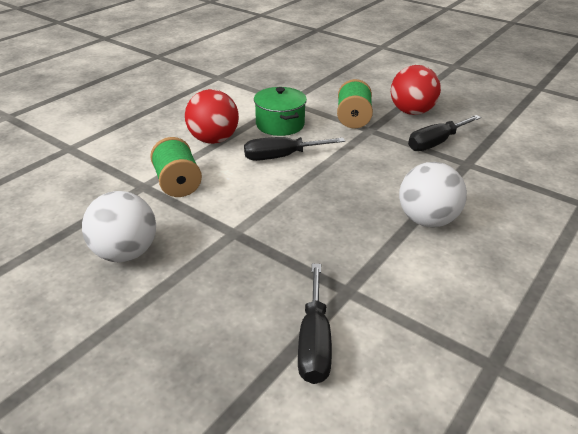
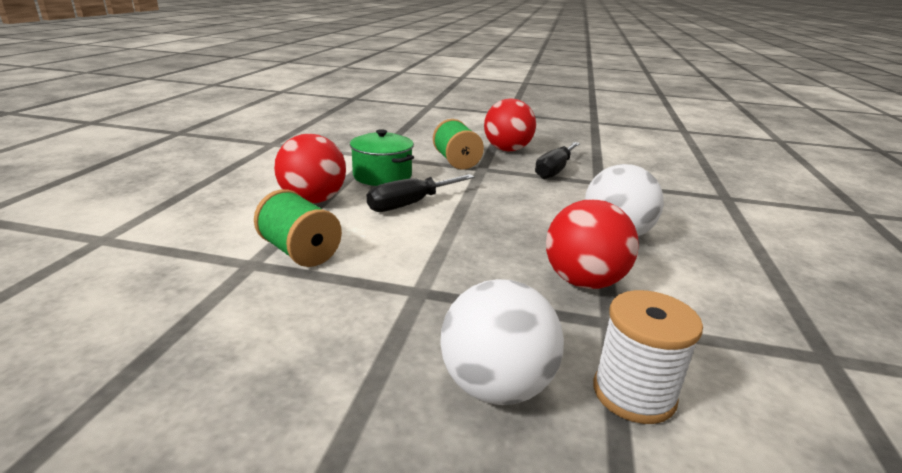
camera: 25 degrees left, 10 degrees down
(125, 253) = (281, 352): white ball -> white ball (496, 386)
(314, 342) = (633, 393): black screwdriver -> white spool
(358, 254) = (583, 281): none -> red ball

